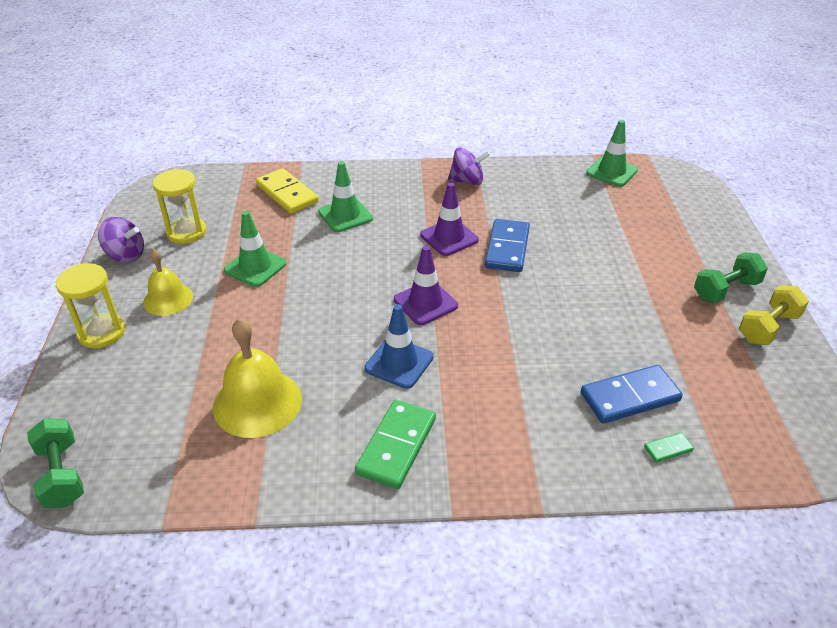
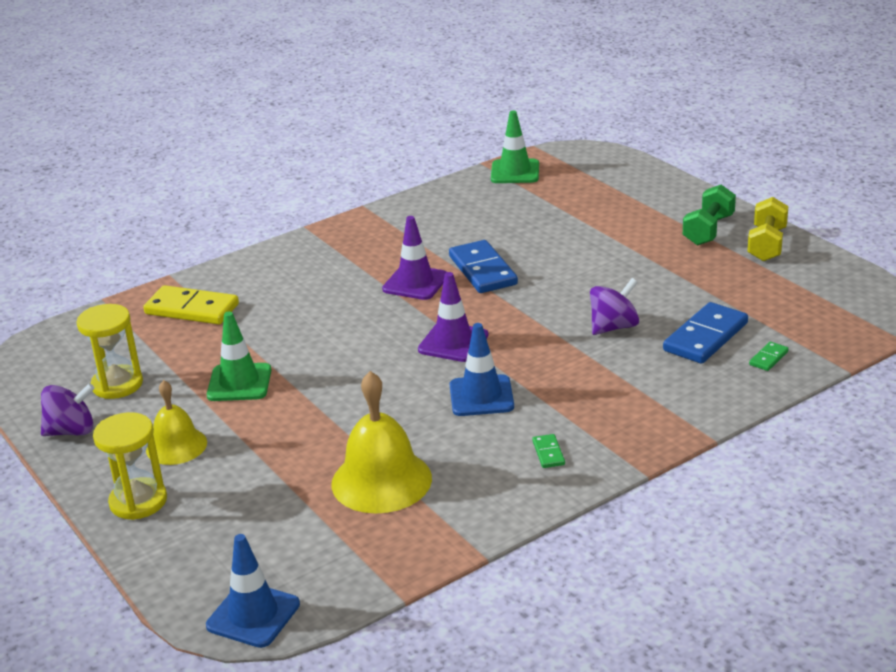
camera: 30 degrees left, 10 degrees down
(62, 475) = (253, 615): green dumbbell -> blue traffic cone
(345, 215) = (283, 304): green traffic cone -> none
(396, 446) = (548, 453): green domino -> green domino, size x0.46
(467, 181) = (379, 229): purple spinning top -> purple spinning top (613, 327)

